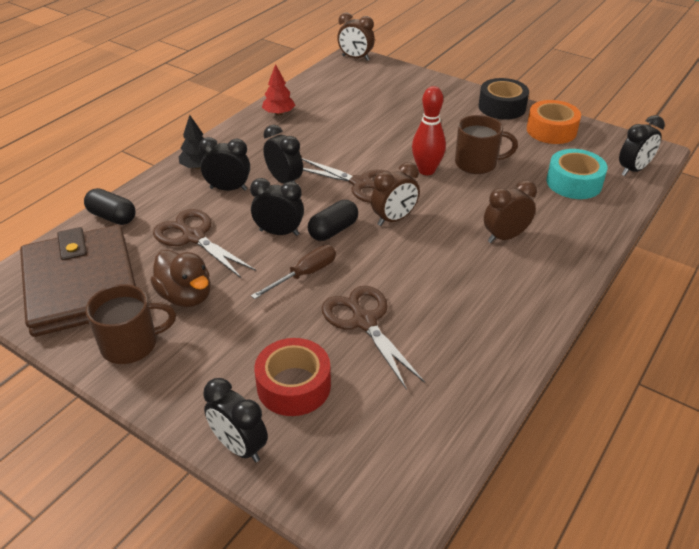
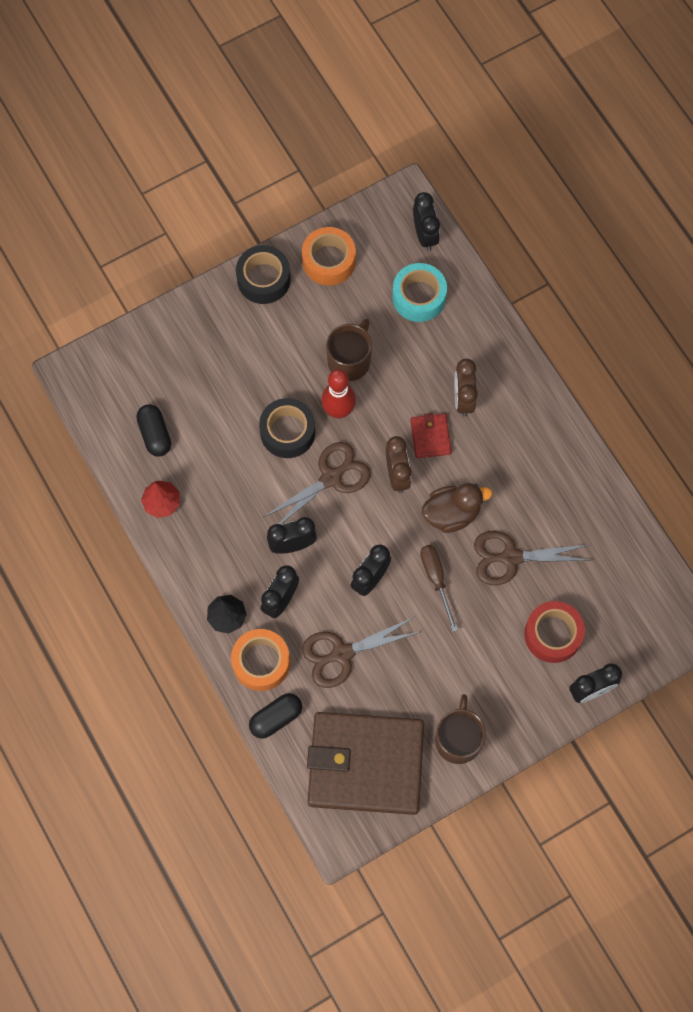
camera: 65 degrees left, 30 degrees up
(164, 194) = (261, 662): none -> orange tape
(186, 296) = (420, 682): brown duck -> brown duck (452, 513)
(333, 230) = (389, 533): black capsule -> black capsule (155, 434)
(355, 58) = (77, 370): brown clock -> none
(384, 151) = (287, 432): none -> black tape
(449, 228) = (430, 437): none -> red wallet

